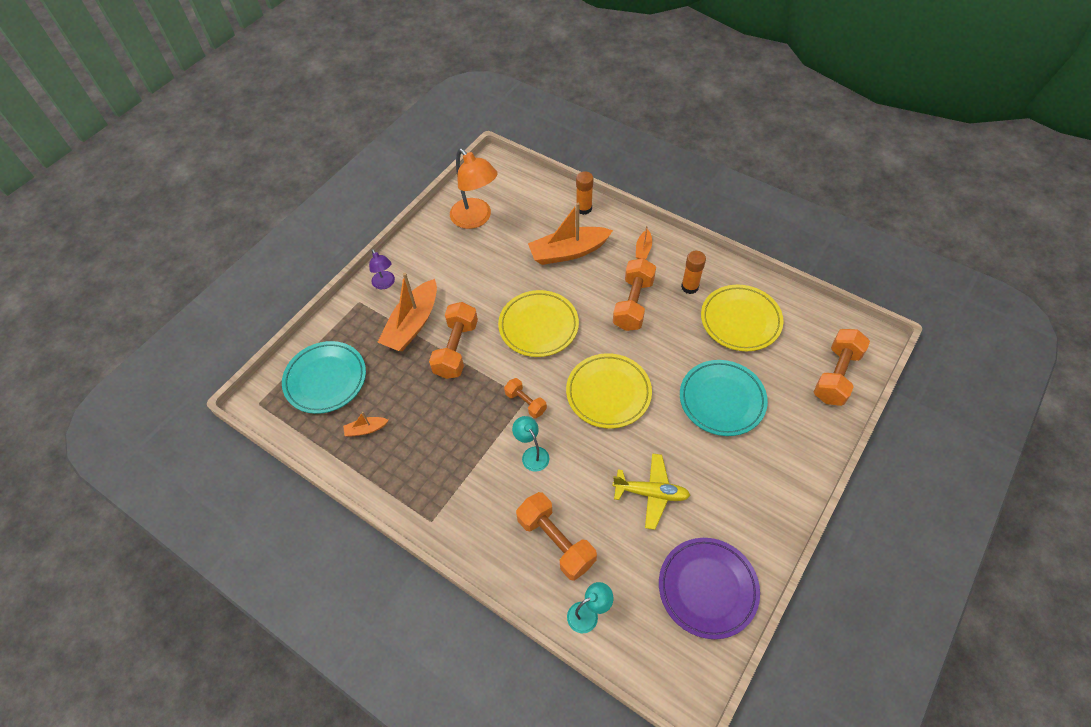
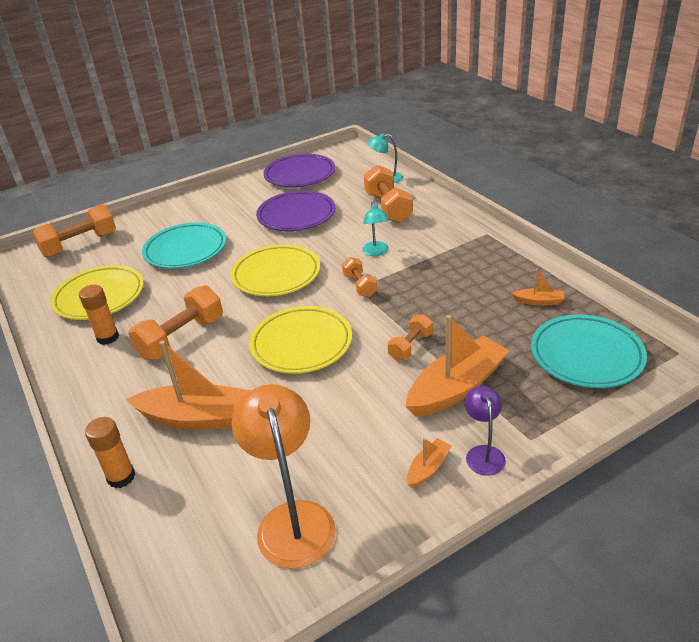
camera: 155 degrees left, 20 degrees down
(456, 349) = (410, 346): orange dumbbell -> orange dumbbell, size x0.57
(643, 249) = (108, 392): orange boat -> orange boat (428, 468)
(651, 493) = (296, 215): yellow plane -> purple plate

